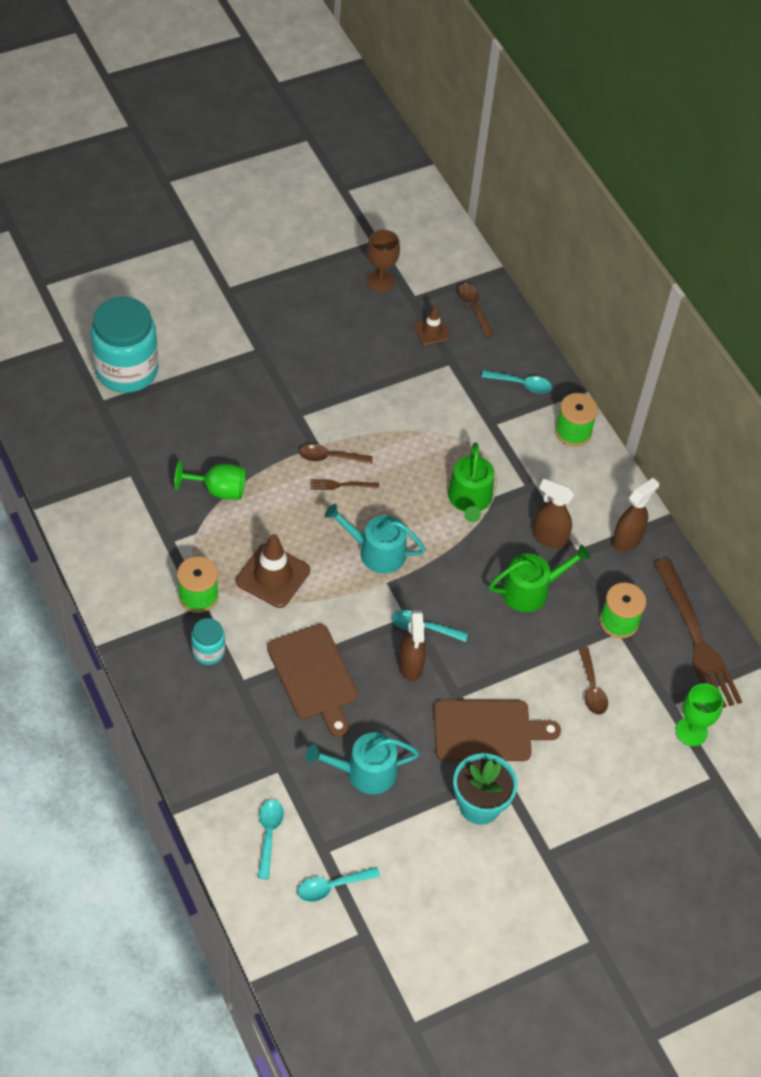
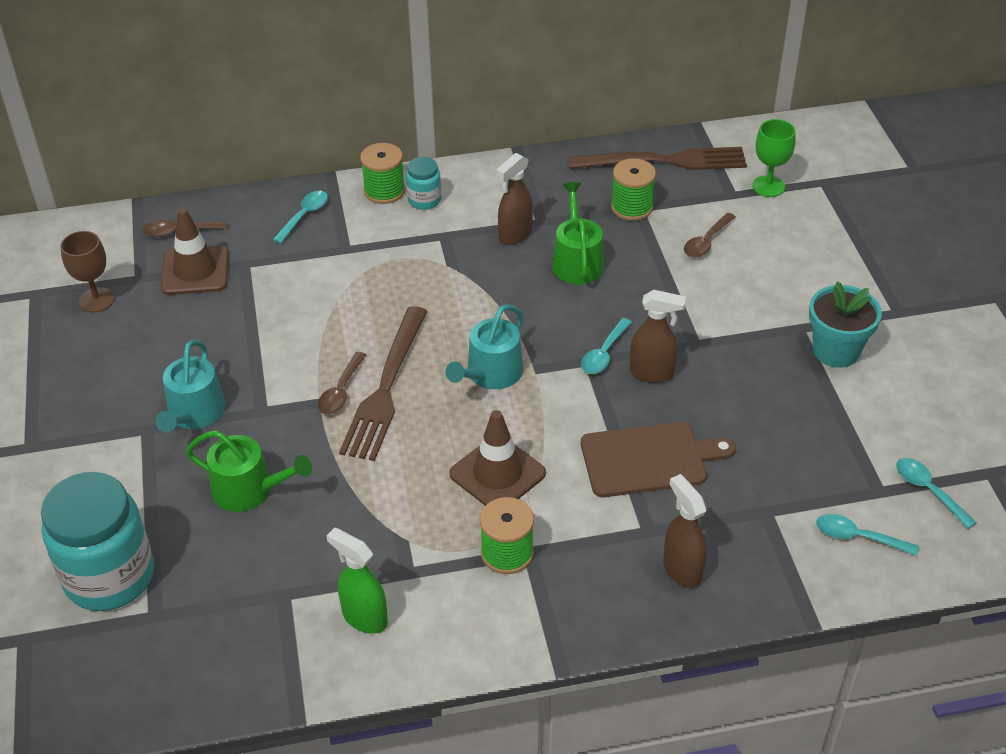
camera: 70 degrees left, 10 degrees down
(123, 521) = (364, 617): none -> green spray bottle
(208, 651) = (592, 556): turquoise jar -> turquoise jar (424, 200)
(218, 490) = (349, 507): green goblet -> none
(332, 886) = (928, 491): turquoise spoon -> turquoise spoon turned 150 degrees clockwise
(341, 485) = (385, 388): brown fork -> brown fork, size x2.41
(364, 772) = (784, 436): turquoise watering can -> turquoise watering can (194, 414)
(432, 331) = (195, 271): brown traffic cone -> brown traffic cone, size x1.73
(470, 499) = (444, 284): green watering can -> green watering can (249, 490)
(487, 731) = (746, 328): brown cutting board -> none
(591, 688) = (706, 242): brown spoon -> brown spoon turned 120 degrees clockwise
(627, 540) = (534, 182): brown spray bottle -> brown spray bottle (682, 570)

